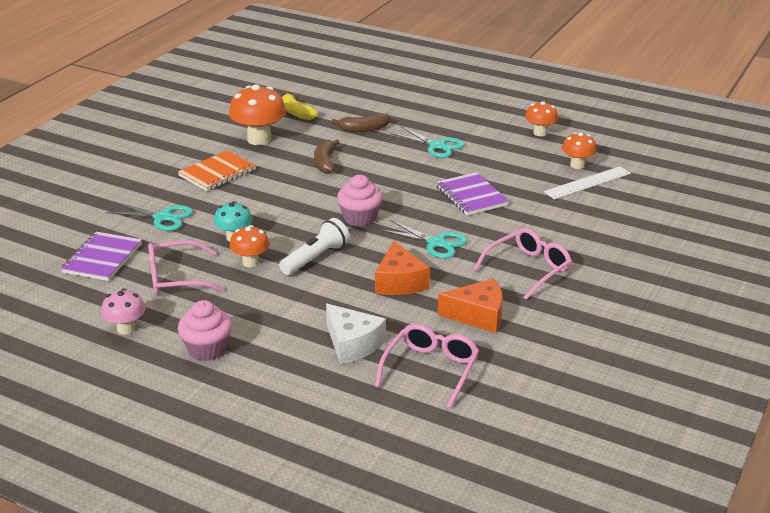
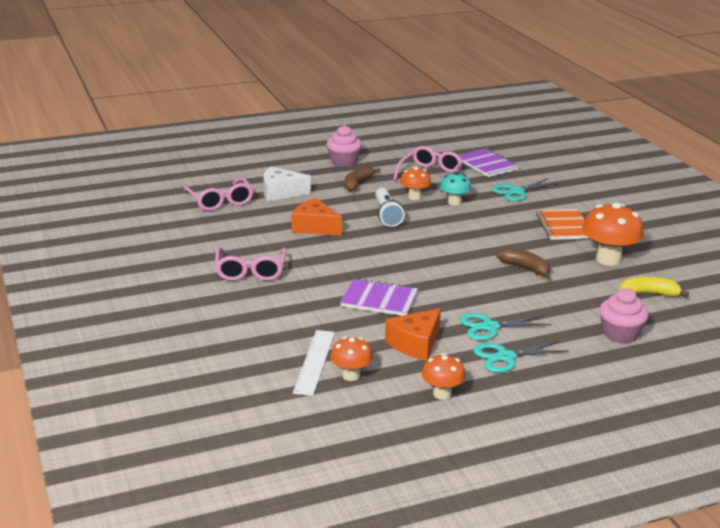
camera: 130 degrees right, 5 degrees down
(126, 328) = (398, 151): pink mushroom -> none
(360, 218) = (415, 247): pink cupcake -> pink cupcake (620, 334)
(364, 129) = (571, 309): brown banana -> brown banana (358, 184)
(436, 243) = (337, 257): turquoise scissors -> turquoise scissors (506, 357)
(478, 315) = (238, 233): orange cheese -> orange cheese (415, 344)

